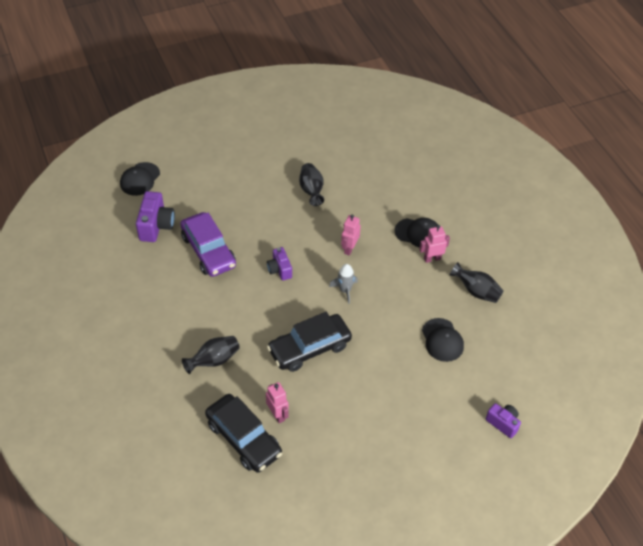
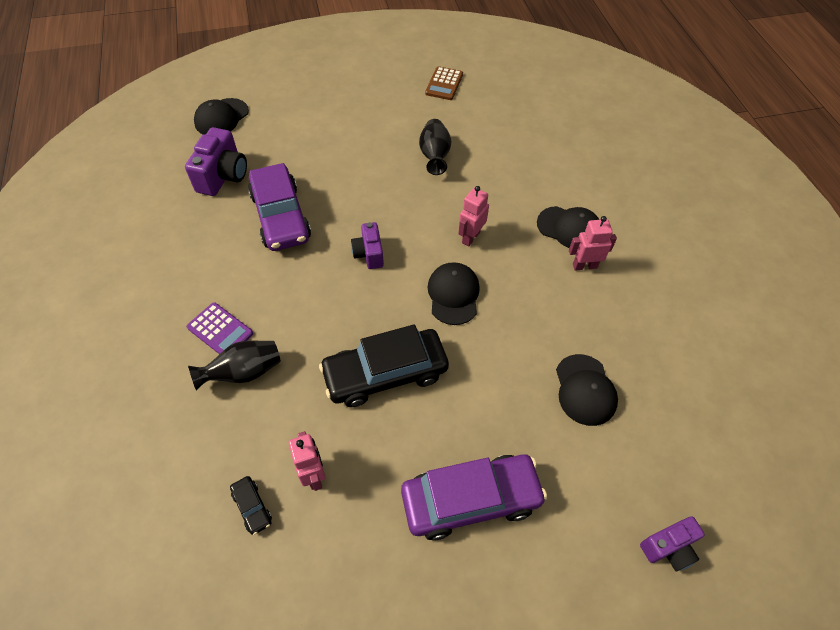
camera: 10 degrees right, 5 degrees up
(189, 336) = (220, 330): none -> purple calculator
(243, 438) = (252, 507): black car -> black car, size x0.41
(307, 130) = (444, 84): none -> brown calculator
(345, 290) = (453, 294): grey rocket -> black cap
(380, 415) = (471, 500): none -> purple car
(476, 291) = (644, 322): black vase -> none
(503, 423) = (668, 548): purple camera -> purple camera turned 105 degrees clockwise

